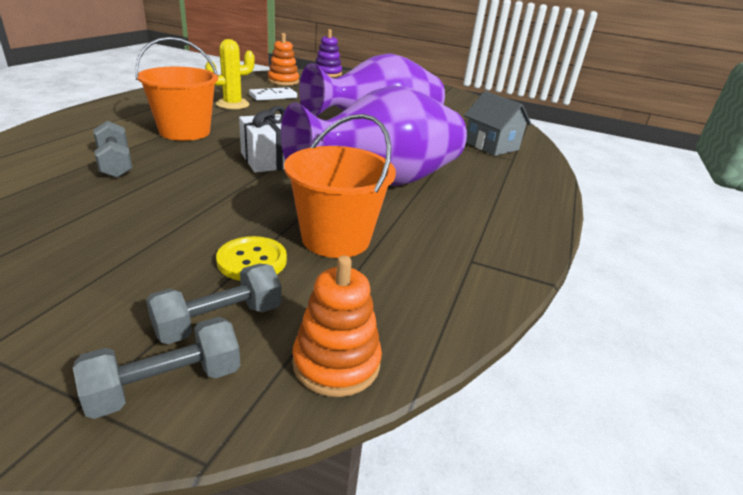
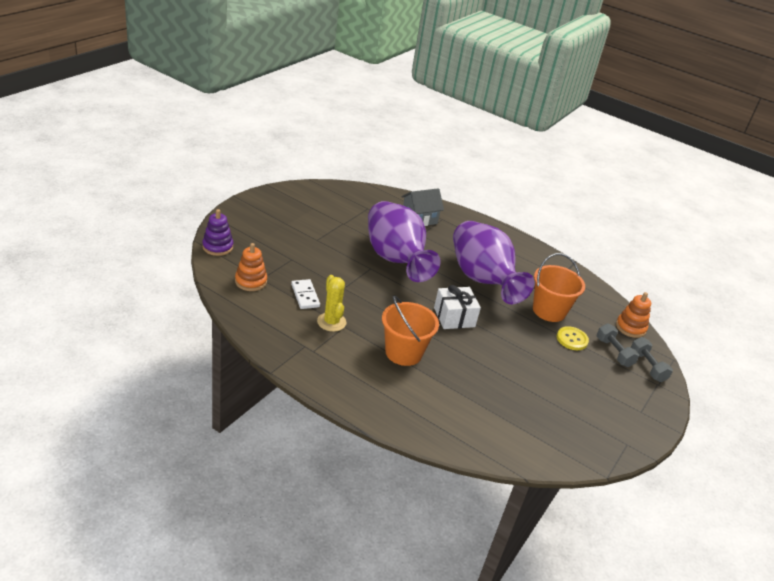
camera: 80 degrees left, 5 degrees up
(115, 163) = (468, 385): grey dumbbell -> none

